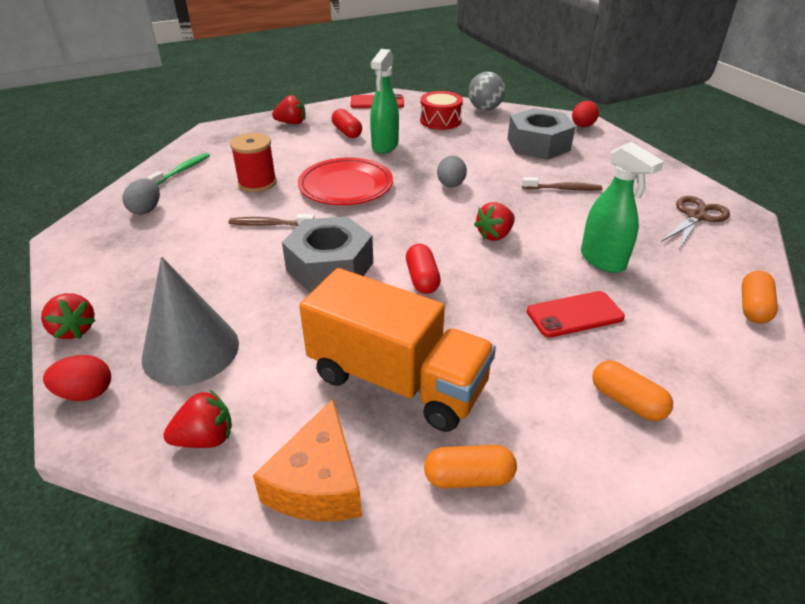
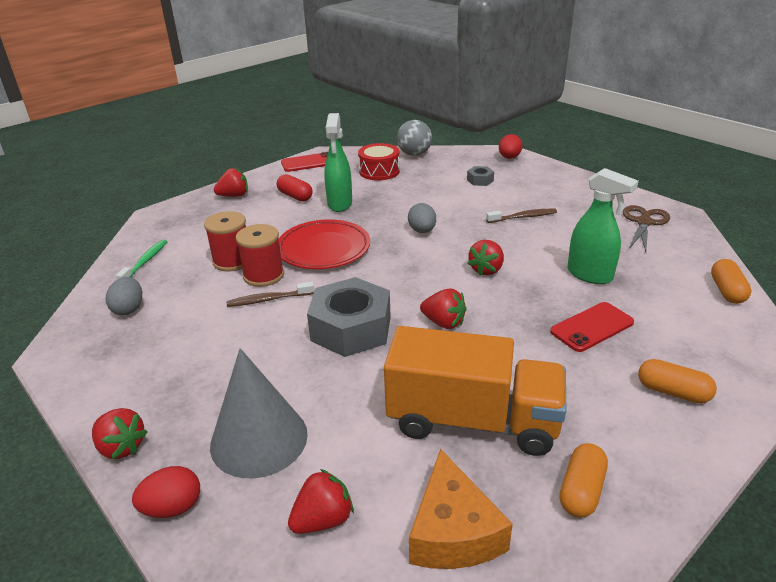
camera: 15 degrees left, 5 degrees down
(277, 201) = (263, 275): none -> red spool
(422, 279) = (443, 323): red capsule -> red strawberry
(469, 477) = (581, 490): orange capsule -> orange capsule turned 45 degrees counterclockwise
(538, 144) = (480, 180): grey nut -> grey nut, size x0.44

